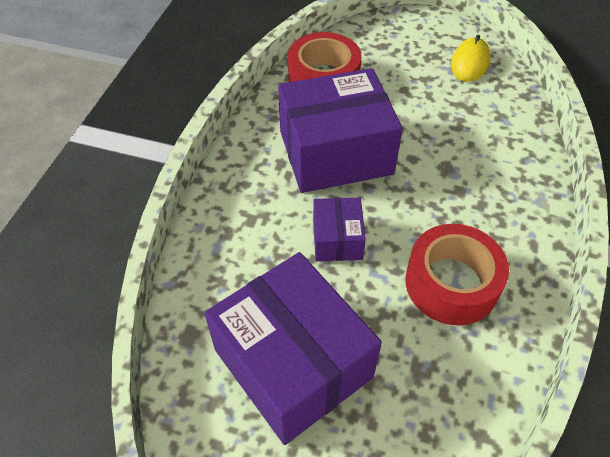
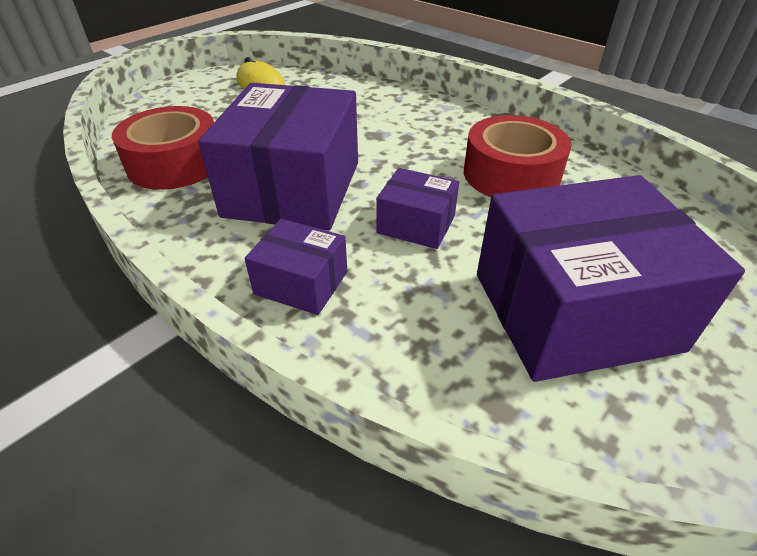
camera: 65 degrees left, 10 degrees down
(242, 201) = (301, 283): none -> purple box

